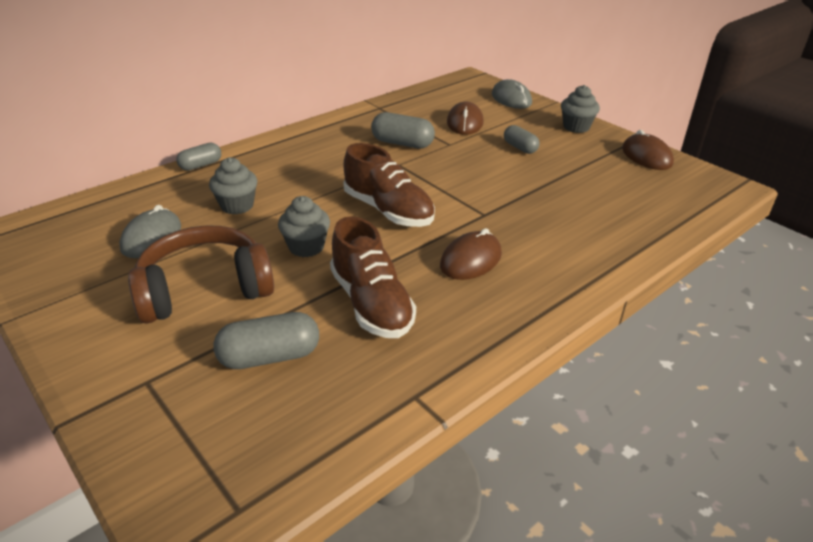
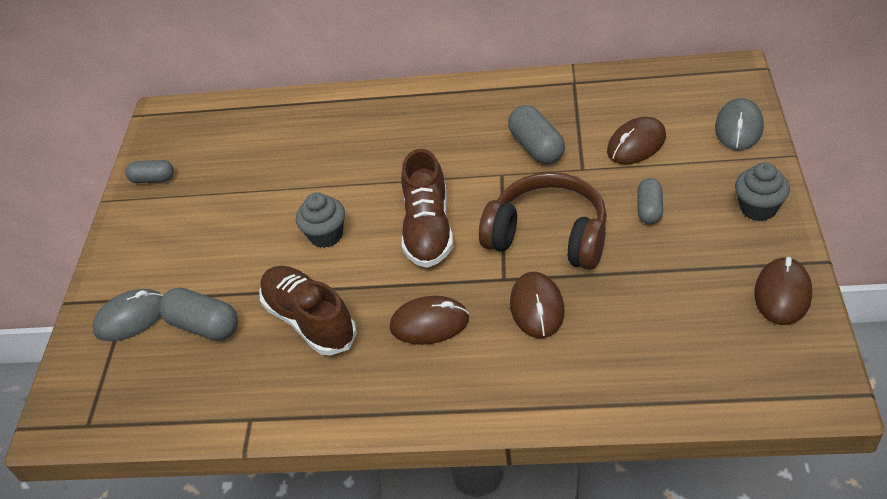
camera: 50 degrees right, 10 degrees up
(151, 237) = (239, 166): grey mouse -> grey mouse (131, 318)
(201, 165) = (343, 98): grey capsule -> grey capsule (153, 179)
(205, 289) = (224, 239): brown headphones -> brown headphones (548, 235)
(237, 206) = (323, 161): grey cupcake -> none
(371, 303) = (310, 320): brown shoe -> brown shoe turned 120 degrees clockwise
(529, 219) = (537, 307): none -> brown mouse

